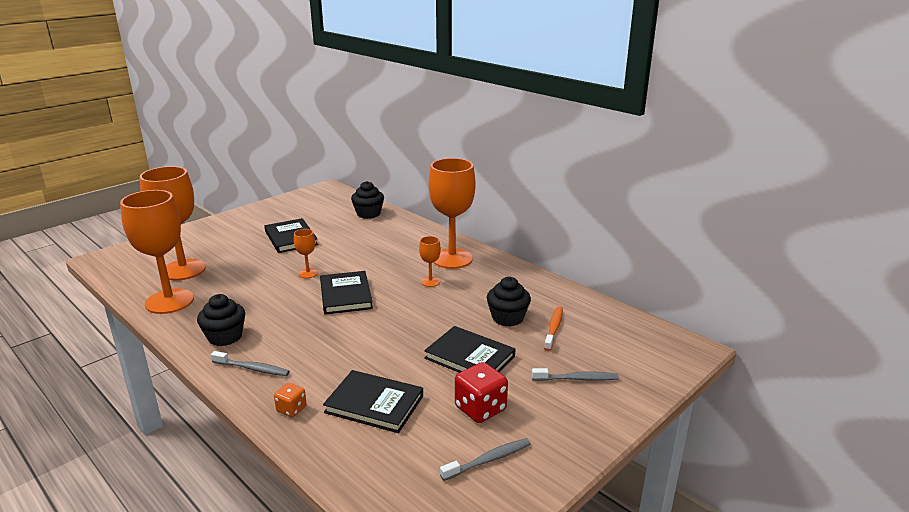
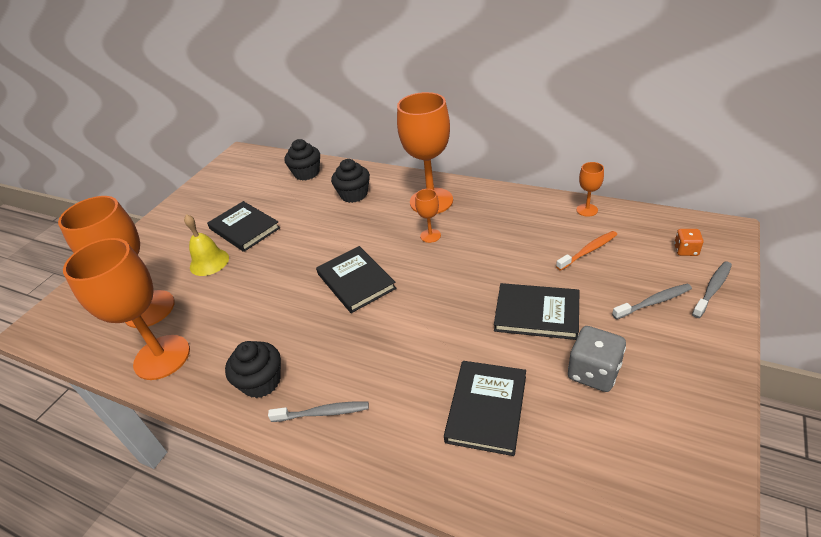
camera: 15 degrees left, 15 degrees up
(248, 253) = (209, 262): none -> yellow bell
(291, 409) = (404, 450): orange dice -> orange dice (686, 250)
(308, 273) = (295, 267): orange goblet -> orange goblet (587, 210)
(374, 404) = (486, 408): black book -> black book turned 75 degrees counterclockwise
(480, 408) = (593, 372): red dice -> grey dice
(488, 460) = (648, 432): grey toothbrush -> grey toothbrush (712, 289)
(507, 318) = (537, 253): black cupcake -> black cupcake (354, 194)
(553, 328) = (588, 251): orange toothbrush -> orange toothbrush turned 60 degrees clockwise

